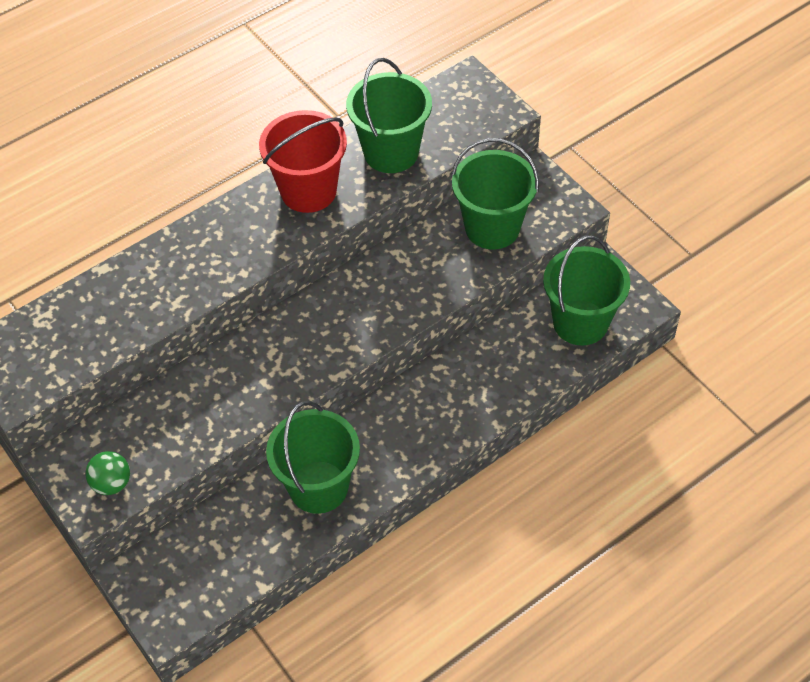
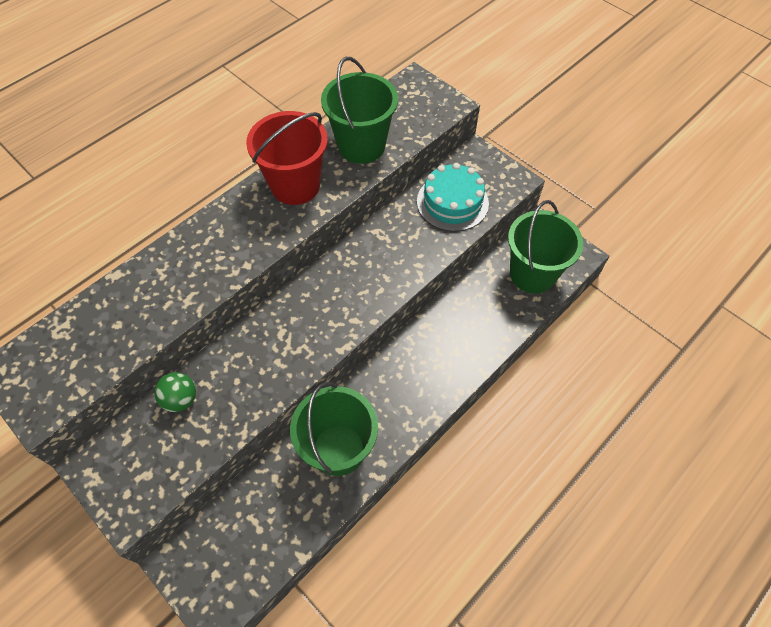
camera: 10 degrees left, 5 degrees up
(112, 483) = (146, 482): green ball -> green ball (181, 399)
(492, 228) = (452, 202): green bucket -> turquoise cake

